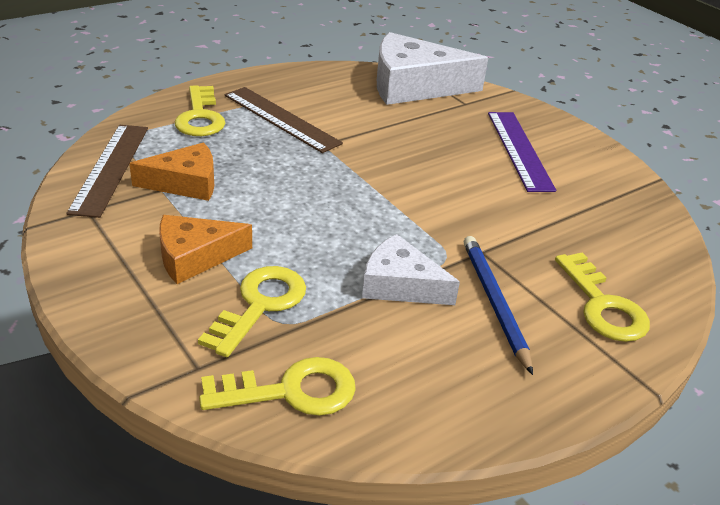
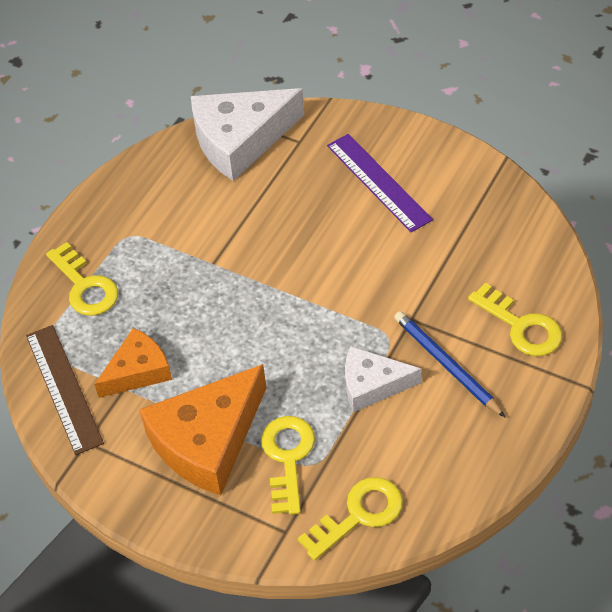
camera: 20 degrees left, 15 degrees up
(195, 256) = (207, 440): orange cheese -> orange cheese, size x1.69
(281, 119) = (156, 250): brown ruler -> none

